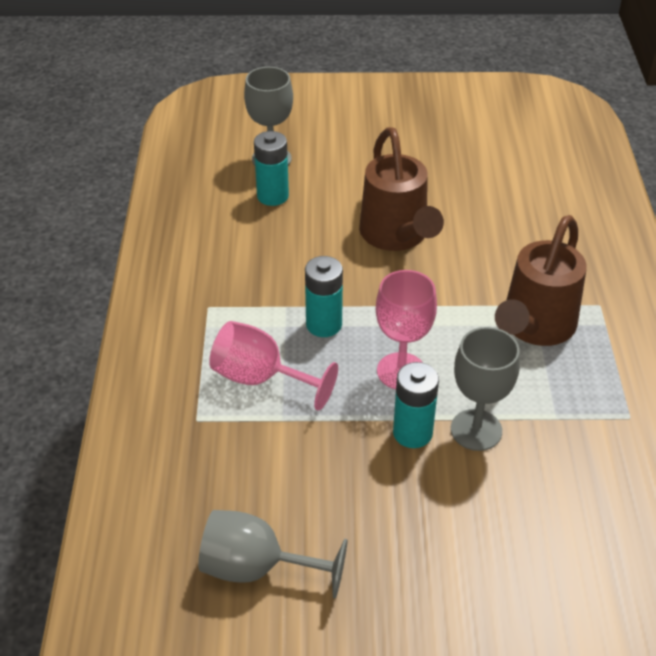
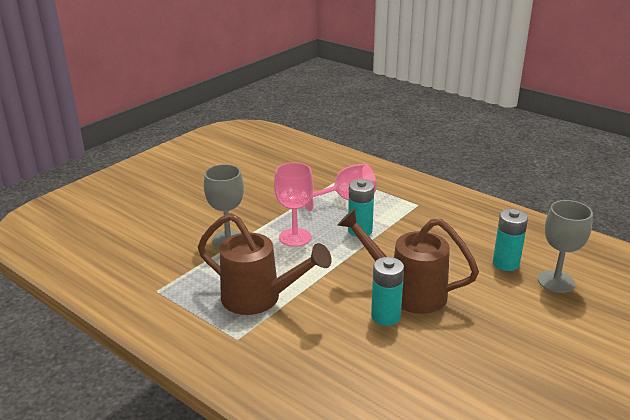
camera: 130 degrees right, 15 degrees down
(256, 568) = (251, 163): grey goblet -> none
(412, 433) = (254, 222): turquoise battery -> turquoise battery (385, 316)
(534, 327) = (259, 299): brown watering can -> brown watering can turned 135 degrees clockwise

